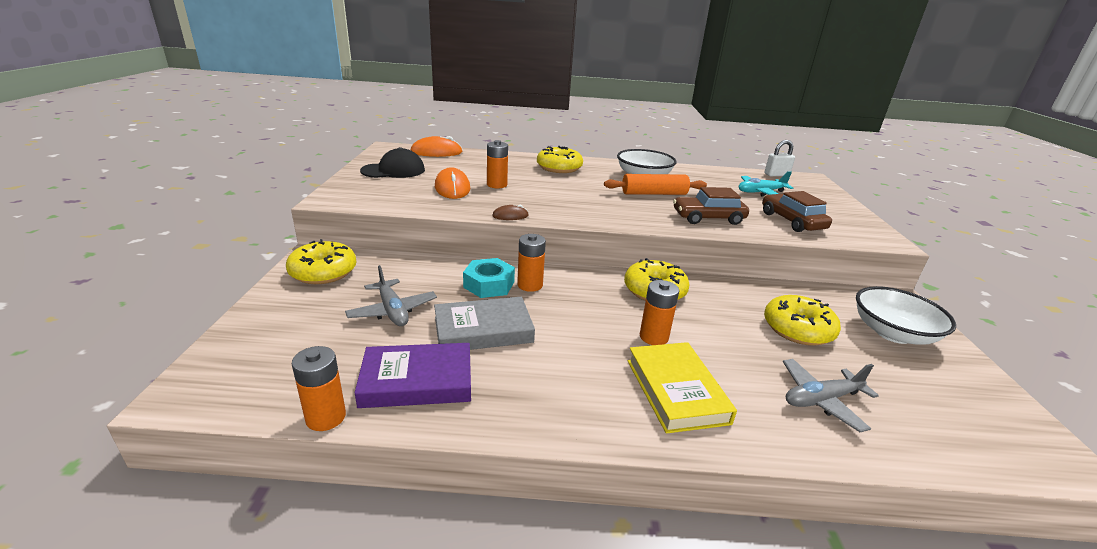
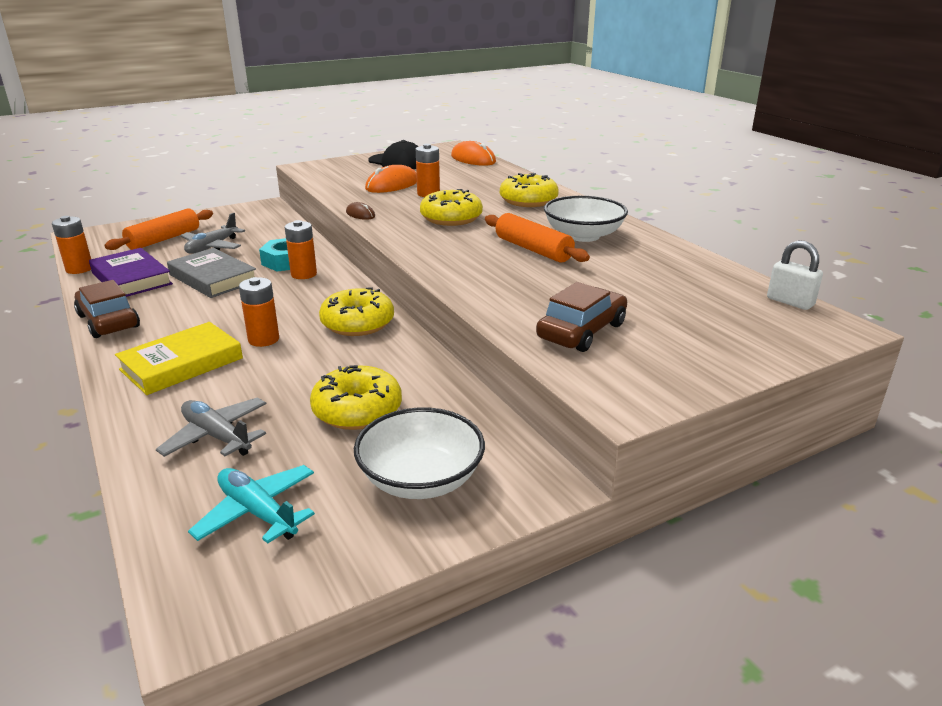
camera: 60 degrees right, 0 degrees up
(316, 334) = (164, 239): none -> orange rolling pin
(323, 272) = (245, 215): yellow donut -> yellow donut (451, 218)
(708, 218) = (500, 285): brown car -> brown car (108, 321)
(760, 192) = (669, 301): turquoise plane -> turquoise plane (257, 512)

